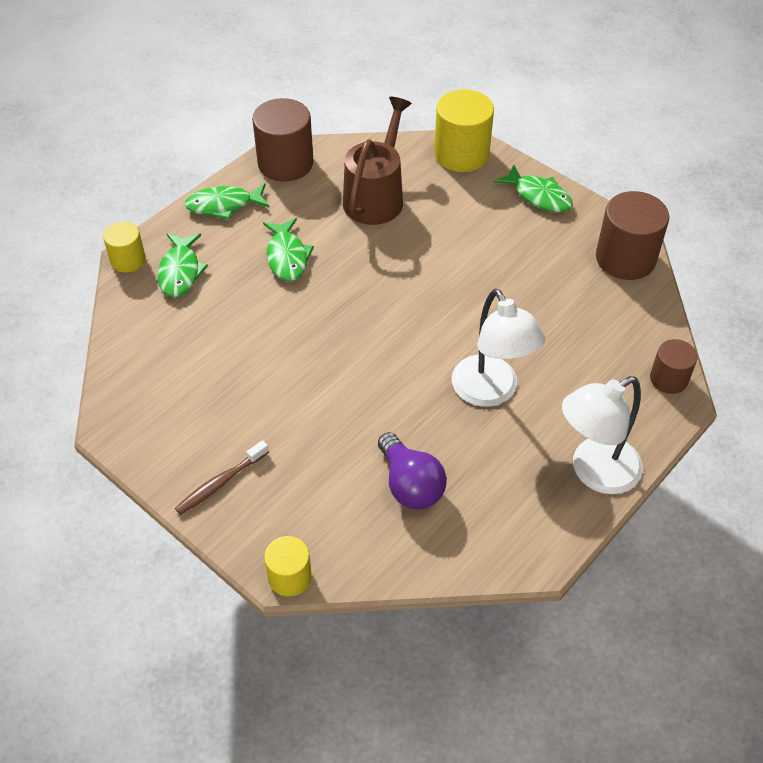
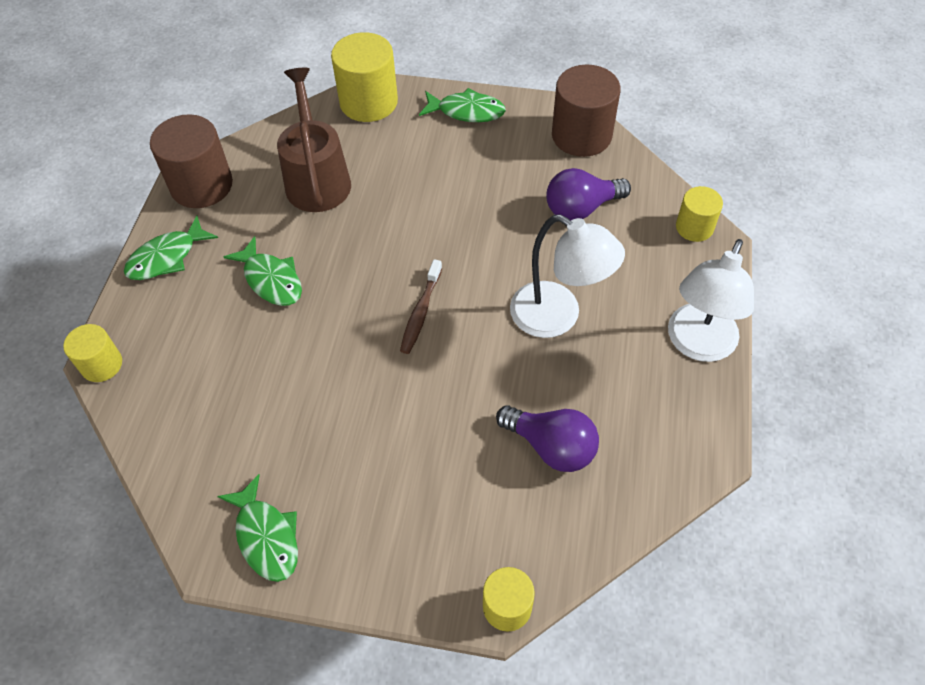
camera: 30 degrees left, 5 degrees up
(180, 271) = (169, 349): green fish -> green fish (266, 536)
(220, 483) = (369, 550): brown toothbrush -> brown toothbrush (420, 312)
(578, 317) = (581, 208): none -> purple light bulb
(668, 379) = (694, 227): brown cylinder -> yellow cylinder

